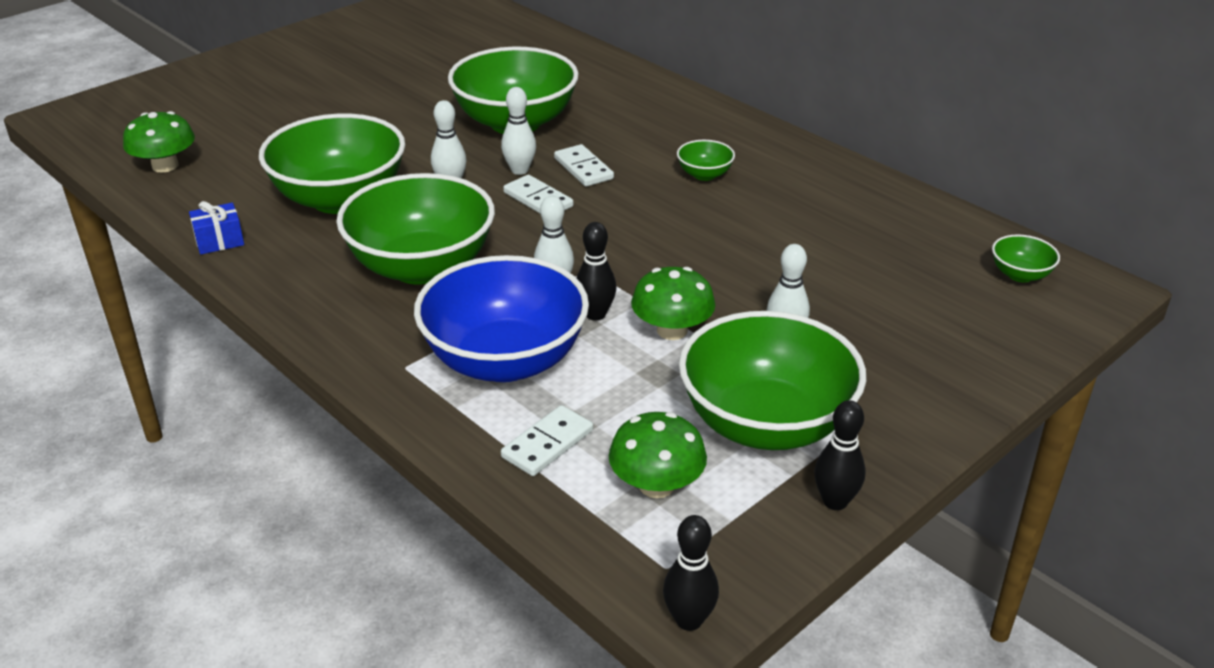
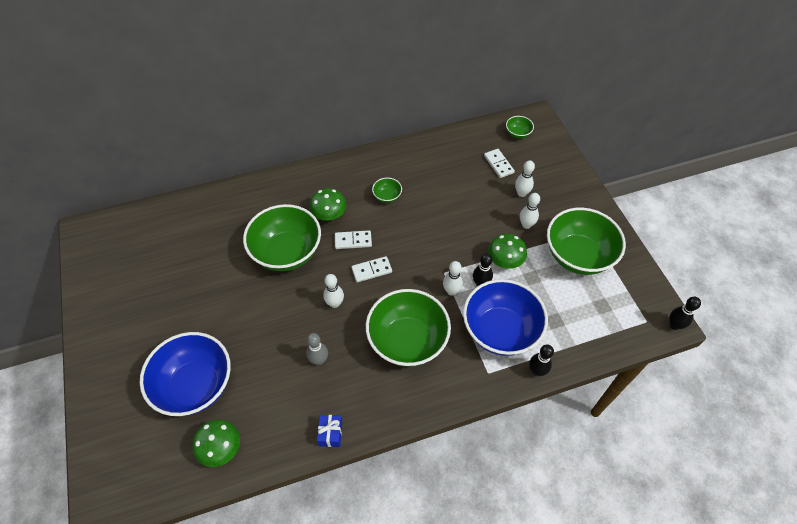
camera: 65 degrees left, 20 degrees up
(252, 122) = (195, 385): none -> blue bowl
(340, 199) = (319, 360): green bowl -> grey bowling pin
(519, 170) = (338, 268): white bowling pin -> white bowling pin (521, 193)
(547, 444) = (563, 334): white domino -> white domino (498, 164)
(656, 485) = (601, 306): green mushroom -> green mushroom (329, 214)
(835, 501) = (627, 255): black bowling pin -> black bowling pin (536, 371)

